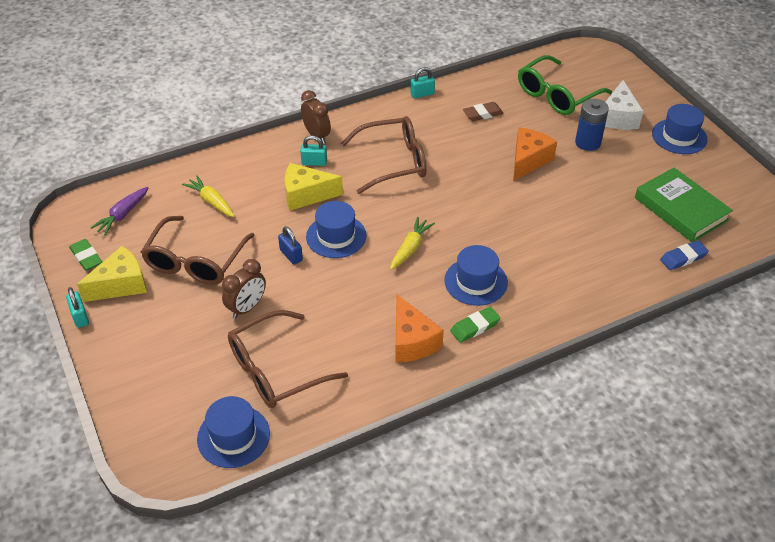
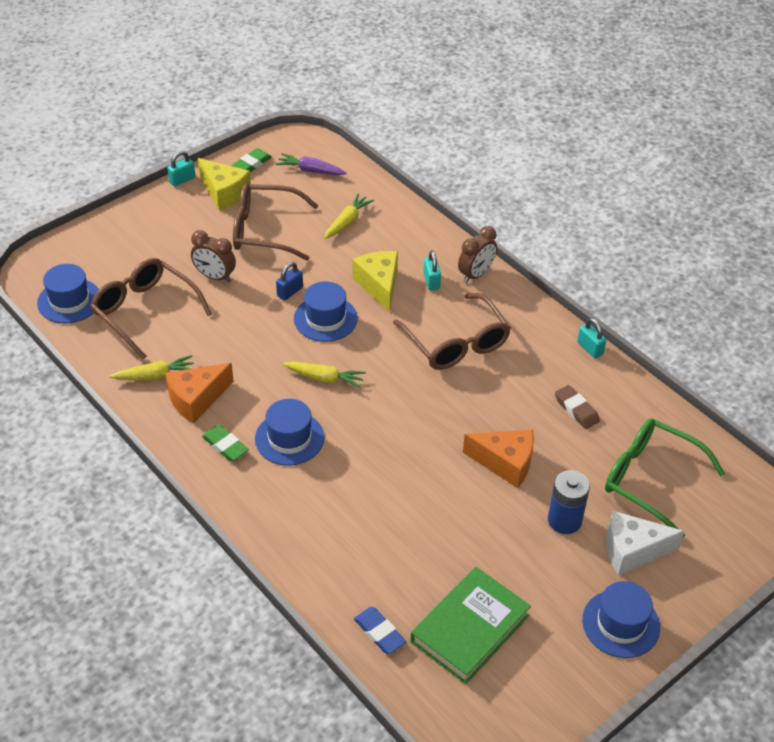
camera: 75 degrees right, 0 degrees up
(371, 370) = (155, 375): none -> yellow carrot

